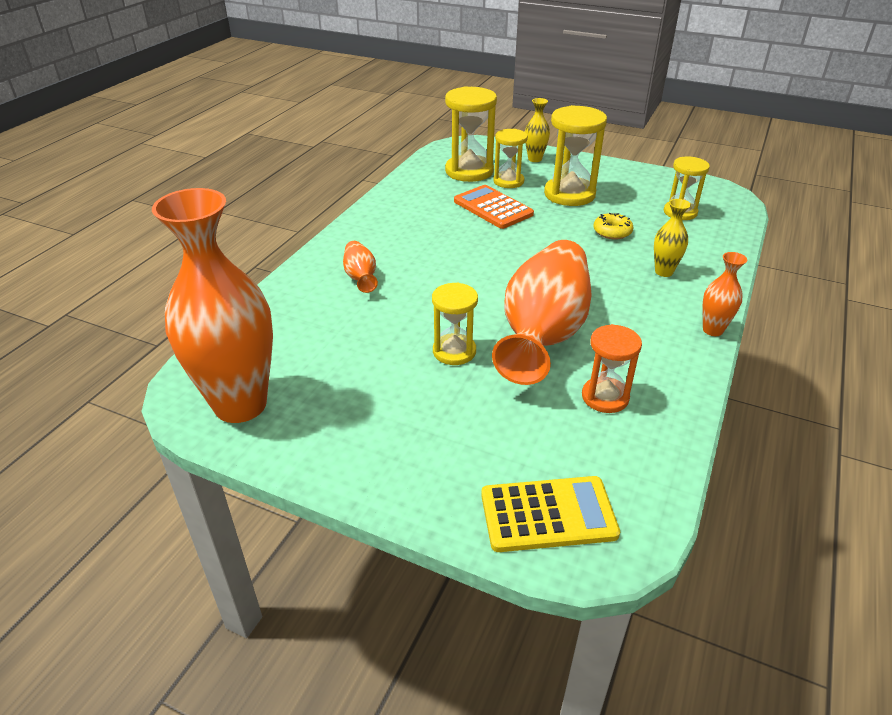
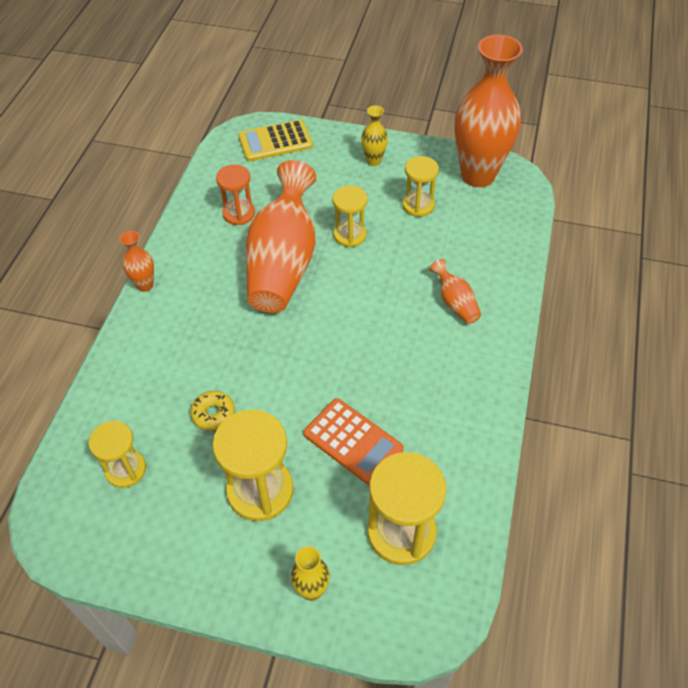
camera: 170 degrees right, 15 degrees up
(508, 181) = (342, 512): yellow hourglass -> yellow hourglass (418, 205)
(664, 272) = (170, 353): yellow vase -> yellow vase (373, 161)

